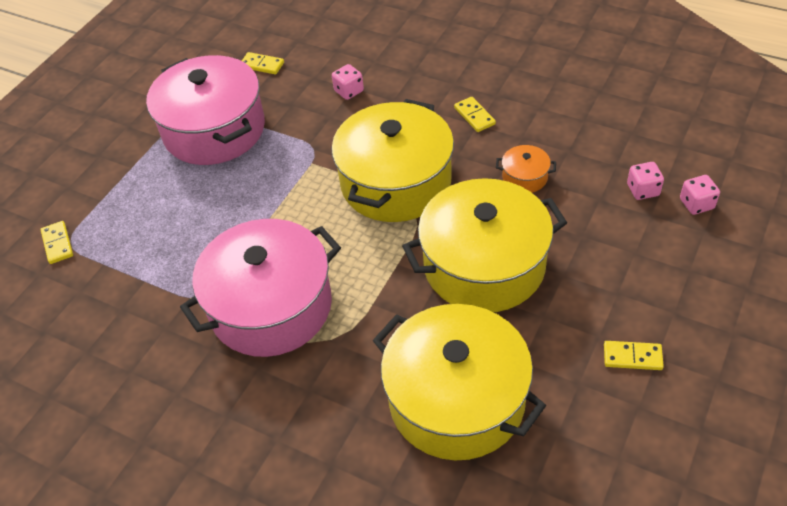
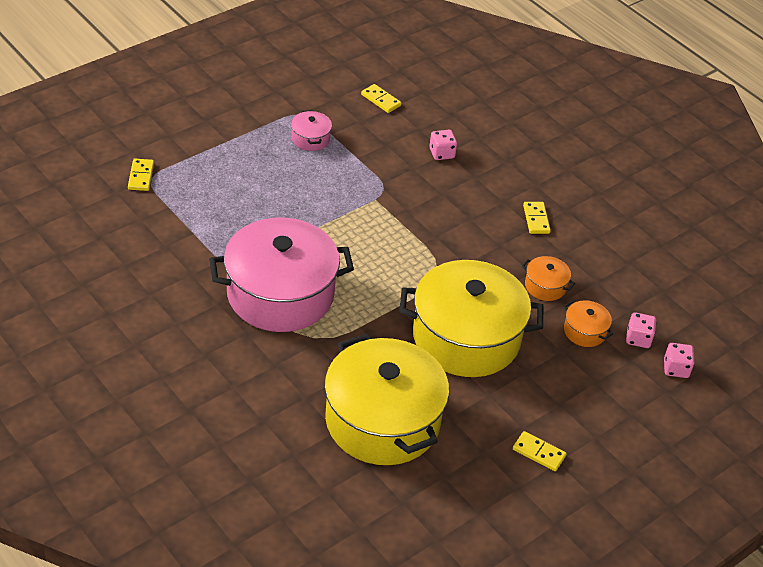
camera: 15 degrees right, 5 degrees down
(214, 130) = (310, 138): pink pot -> pink pot, size x0.40
(396, 182) = (435, 244): yellow pot -> none
(590, 206) = (585, 331): none -> orange pot

